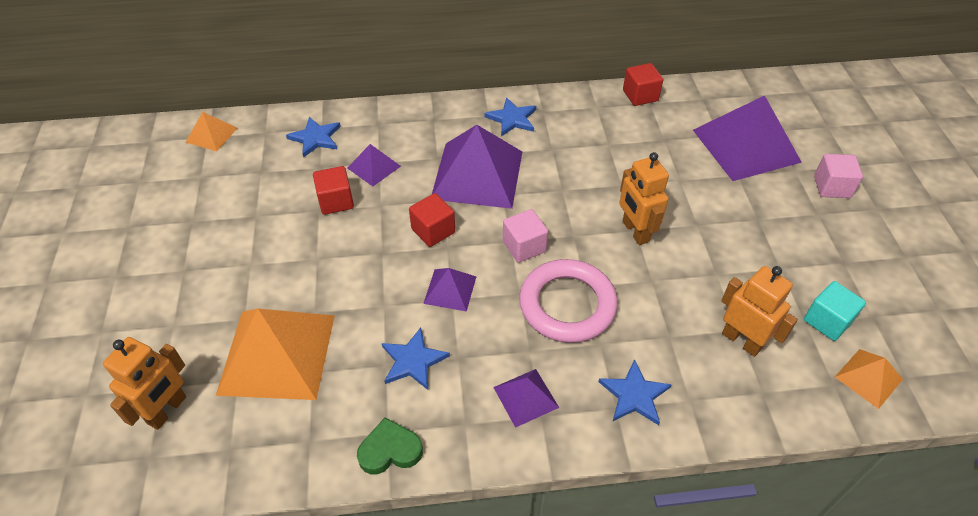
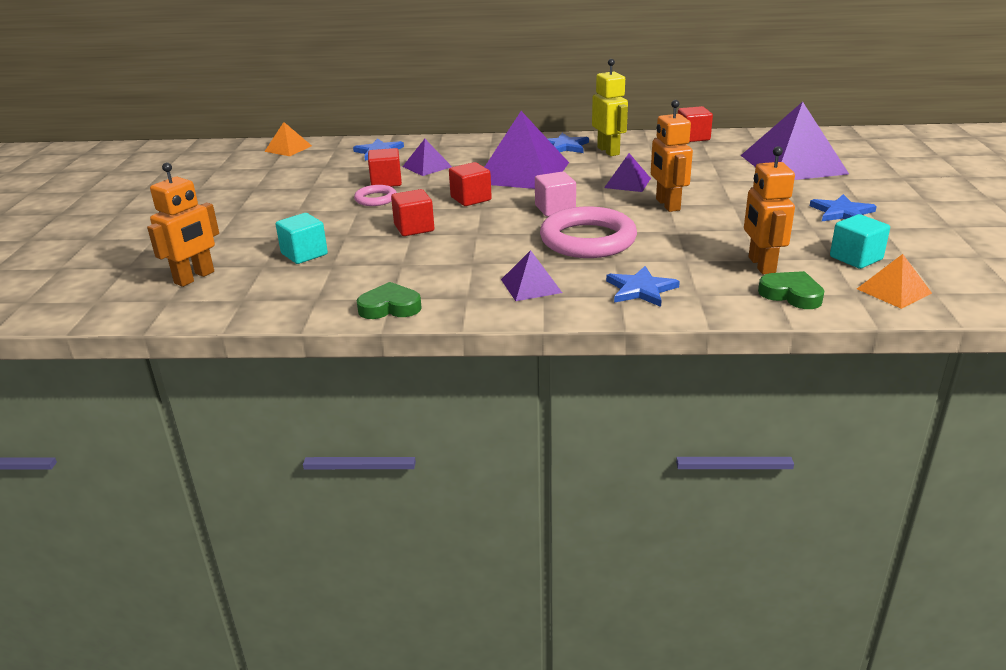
camera: 10 degrees right, 20 degrees down
(277, 354) = (304, 254): orange pyramid -> turquoise cube
(331, 237) = (376, 199): none -> pink ring
(384, 293) = (414, 228): none -> red cube
(413, 361) = (428, 262): blue star -> blue star (842, 212)
(450, 290) = (476, 228): purple pyramid -> purple pyramid (627, 183)
(559, 126) = (608, 151): none -> yellow robot
(741, 340) = (761, 265): orange robot -> orange robot turned 150 degrees counterclockwise
(777, 392) = (791, 294): none -> green heart
(832, 187) = (878, 187): pink cube -> none

